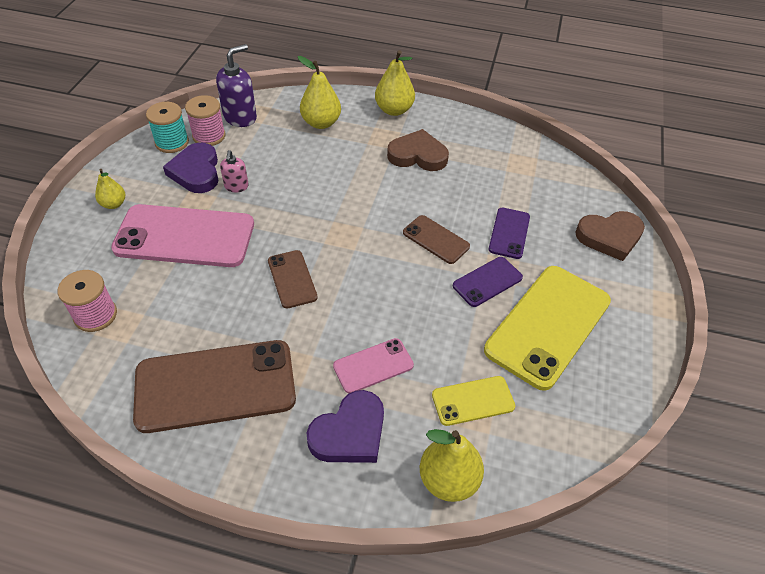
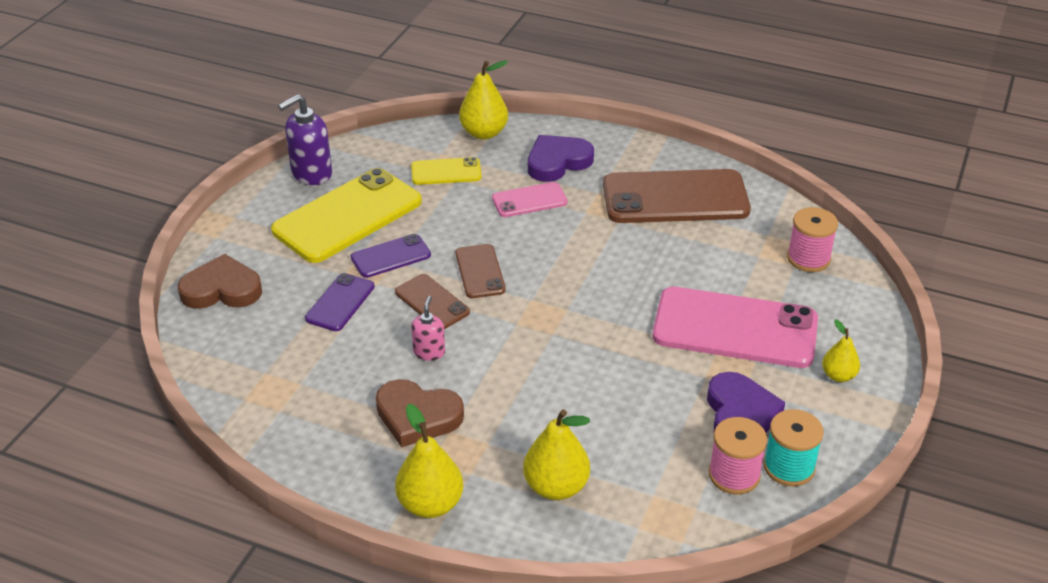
camera: 170 degrees left, 10 degrees down
(236, 186) = (680, 388): pink soap dispenser -> pink soap dispenser (429, 352)
(240, 117) = (689, 509): purple soap dispenser -> purple soap dispenser (311, 173)
(292, 279) = (605, 275): brown phone -> brown phone (480, 271)

